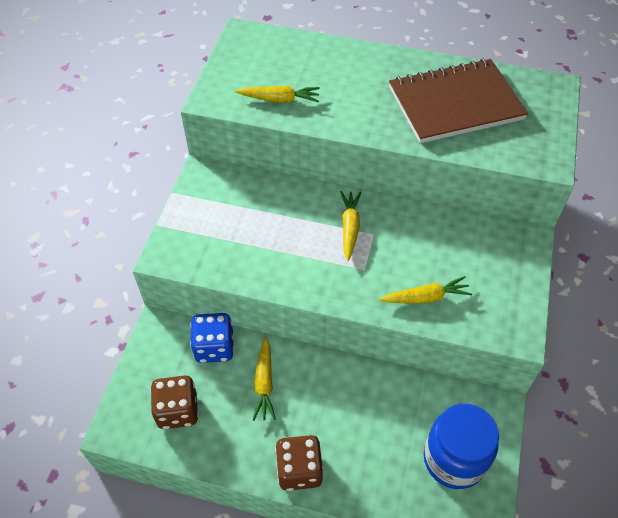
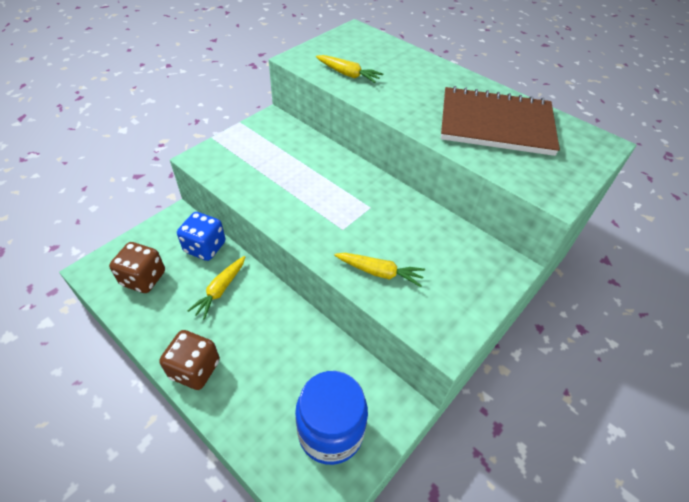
camera: 25 degrees right, 5 degrees down
(350, 228) = (353, 195): yellow carrot -> none

